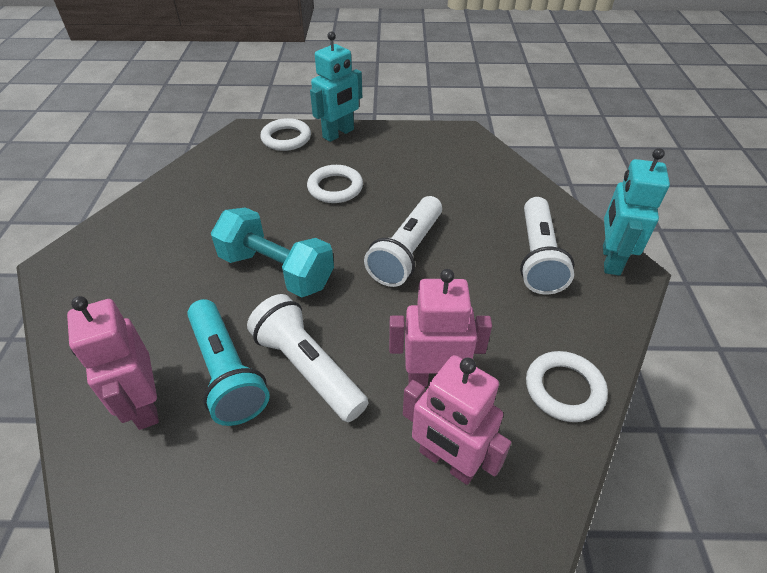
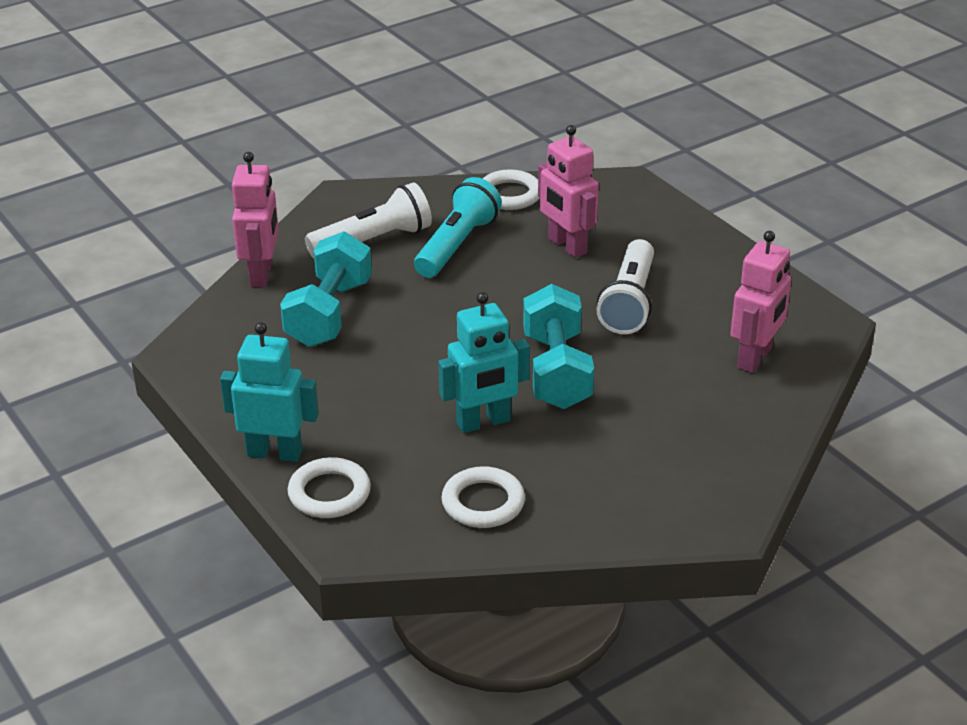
camera: 125 degrees left, 10 degrees down
(227, 372) = (681, 337): turquoise flashlight -> turquoise flashlight (456, 245)
(335, 188) = (393, 399): white ring -> white ring (483, 503)
(407, 252) = (445, 309): white flashlight -> none
(447, 461) = (622, 219): pink robot -> pink robot (262, 274)
(454, 198) = (329, 313): none -> turquoise dumbbell
(610, 260) = (337, 207): turquoise robot -> turquoise robot (483, 422)

